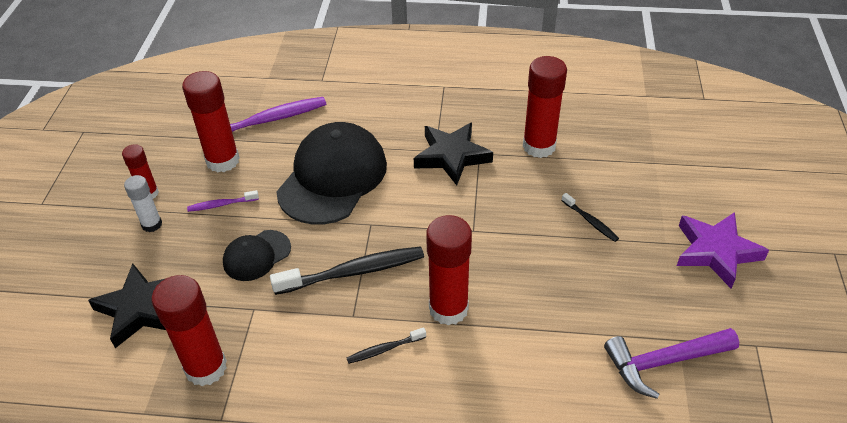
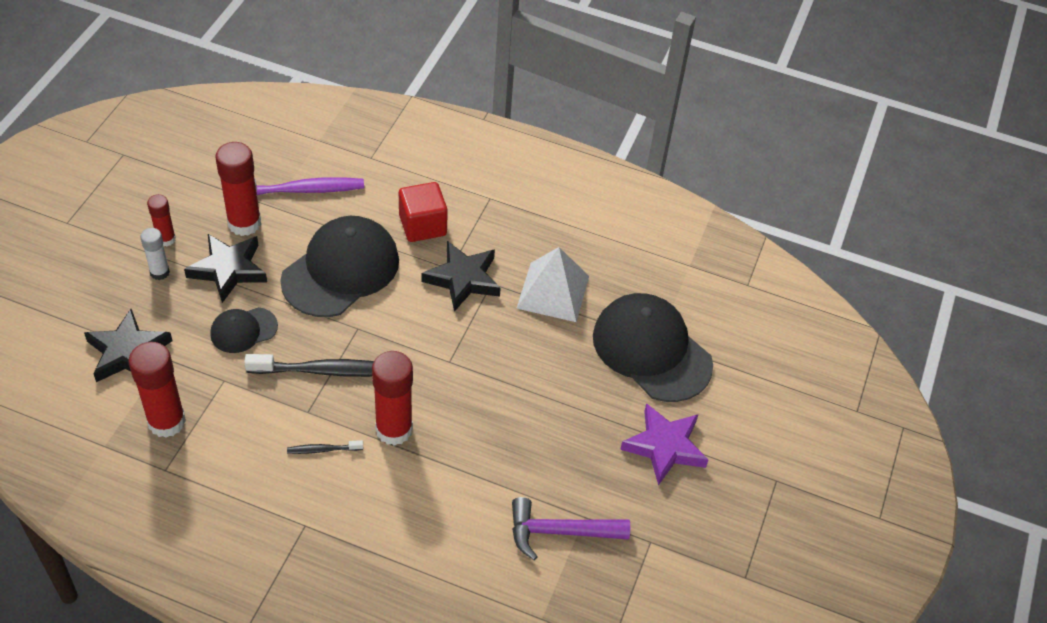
camera: 10 degrees right, 5 degrees up
(221, 204) = (228, 269): purple toothbrush -> black star
(393, 122) = (422, 225): none -> red cube
(539, 146) = (553, 292): red glue stick -> white pyramid
(590, 221) = (563, 384): black toothbrush -> none
(654, 171) = (651, 350): none -> black cap

